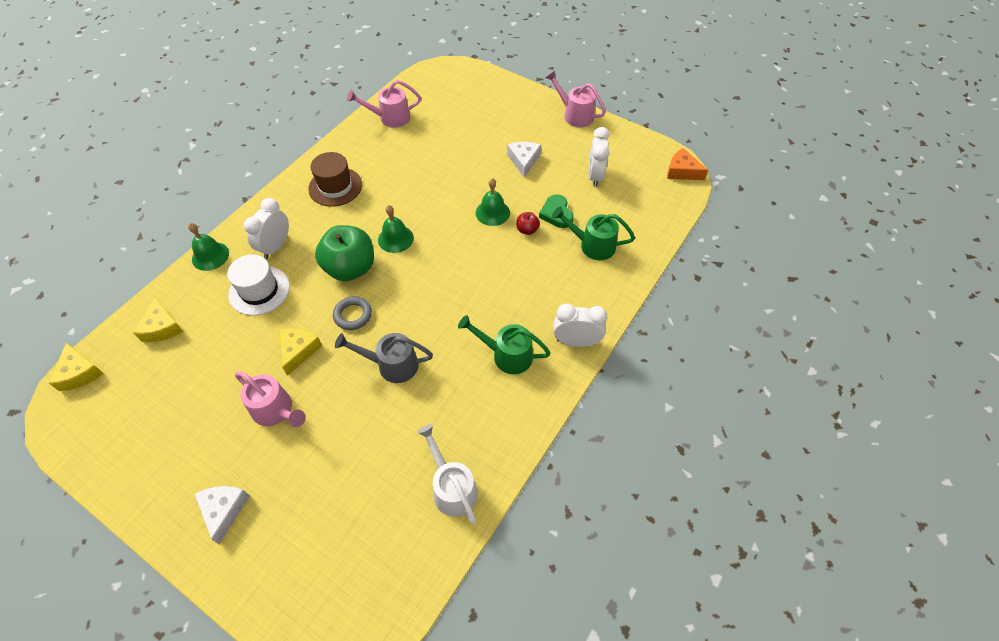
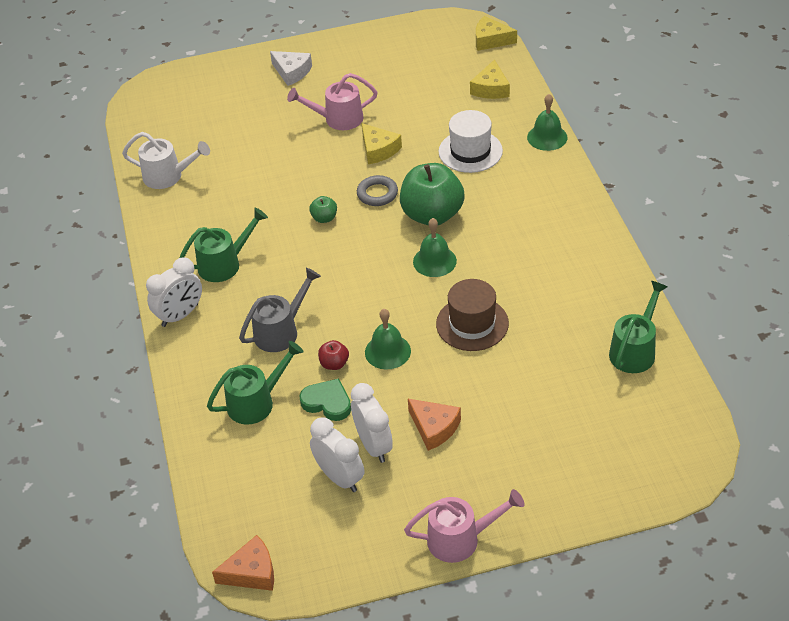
camera: 135 degrees right, 10 degrees down
(162, 327) = (491, 88): yellow cheese -> yellow cheese turned 105 degrees counterclockwise
(276, 246) = (514, 179): white clock -> white clock (374, 445)
(335, 187) = (557, 252): brown hat -> brown hat (472, 324)
(390, 118) = (635, 350): pink watering can -> green watering can
(391, 365) = (301, 193): grey watering can -> grey watering can (281, 331)
(406, 329) = (324, 218): none -> green apple
(523, 161) = (434, 428): white cheese -> orange cheese

